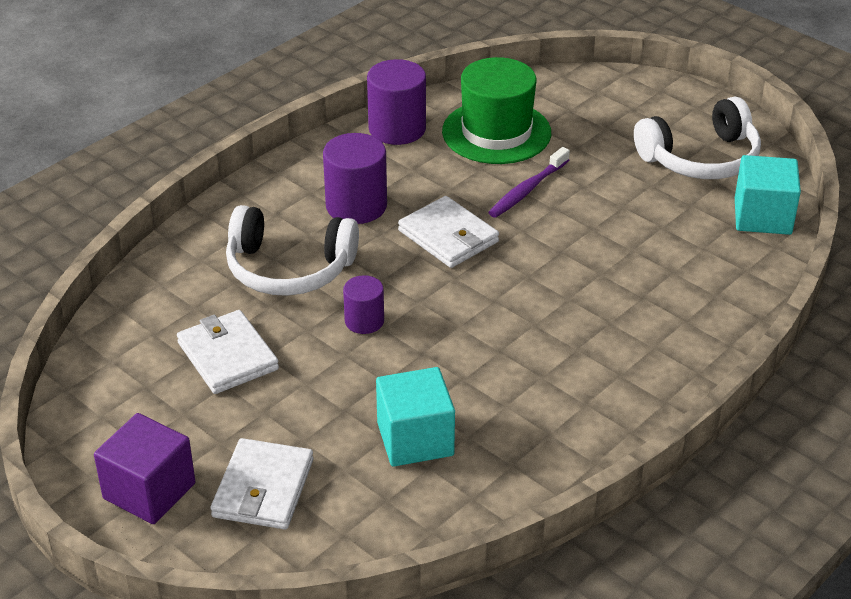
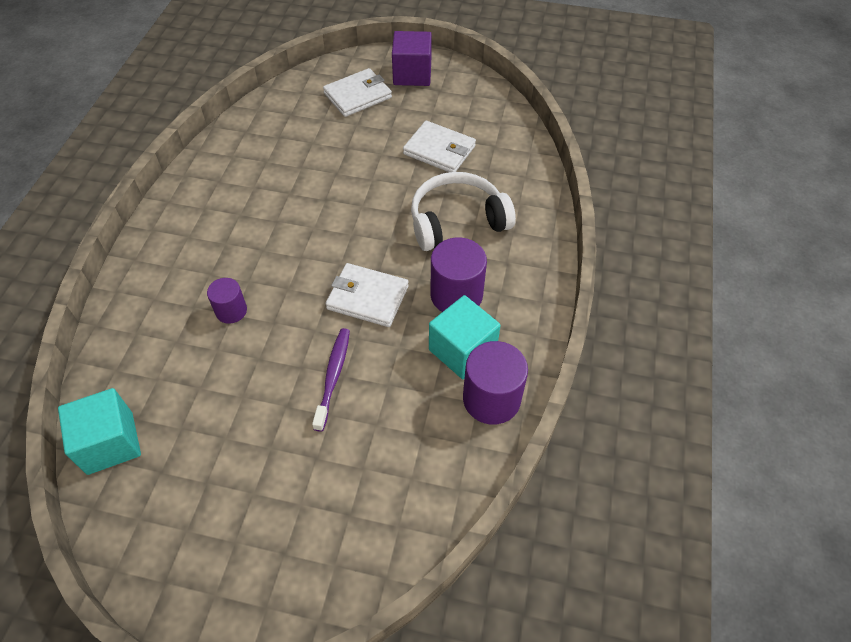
camera: 150 degrees right, 15 degrees up
(263, 488) = (357, 95): white wallet -> white wallet turned 75 degrees clockwise
(364, 321) = (377, 205): purple cylinder -> purple cylinder (231, 311)
(415, 439) = (295, 148): turquoise cube -> turquoise cube (462, 350)
(496, 132) = (401, 440): green hat -> none
(700, 158) = (188, 501): white headphones -> none

